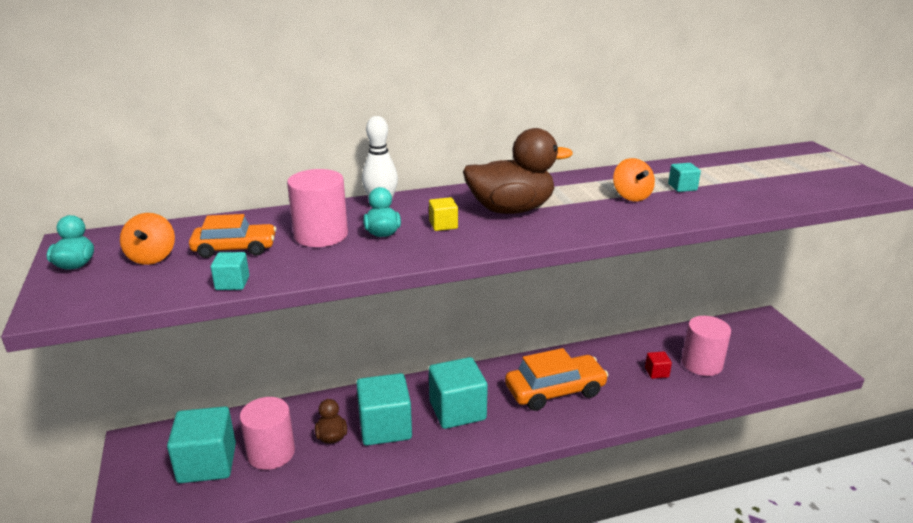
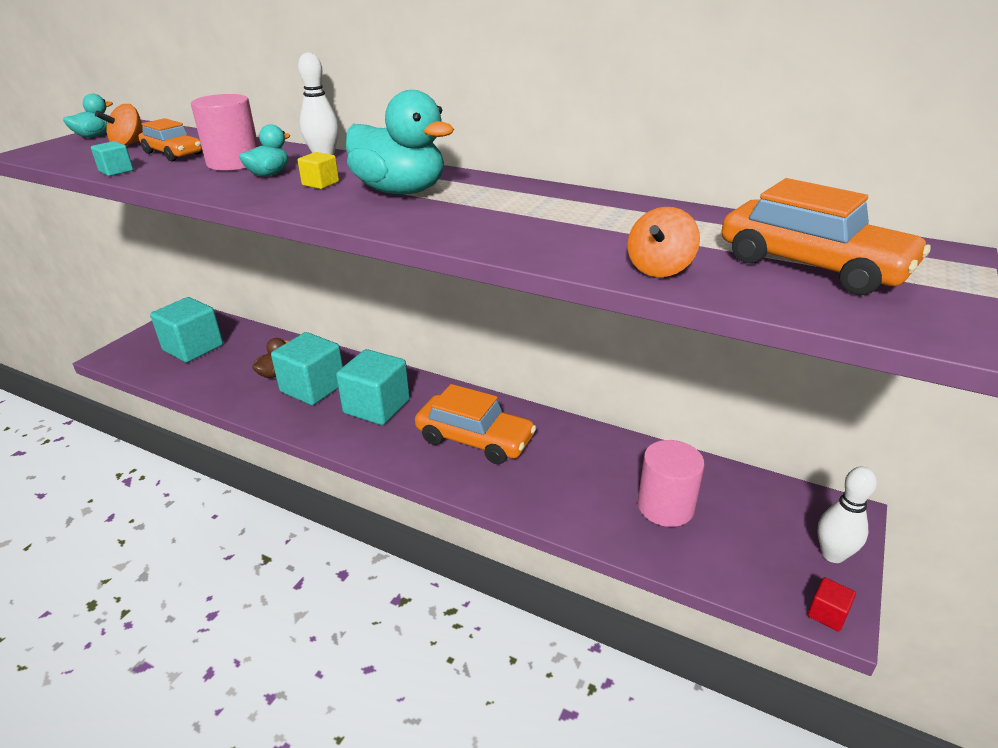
camera: 45 degrees right, 5 degrees up
(271, 453) = (229, 362): pink cylinder -> none
(511, 209) = (400, 191): brown duck -> turquoise duck
(631, 196) = (539, 219): orange spinning top -> orange spinning top (659, 269)
(656, 372) = (599, 483): red cube -> red cube (827, 614)
(682, 187) = (622, 230): turquoise cube -> none
(786, 174) = (812, 265): none -> orange car
(789, 341) = (832, 554): none -> white bowling pin

